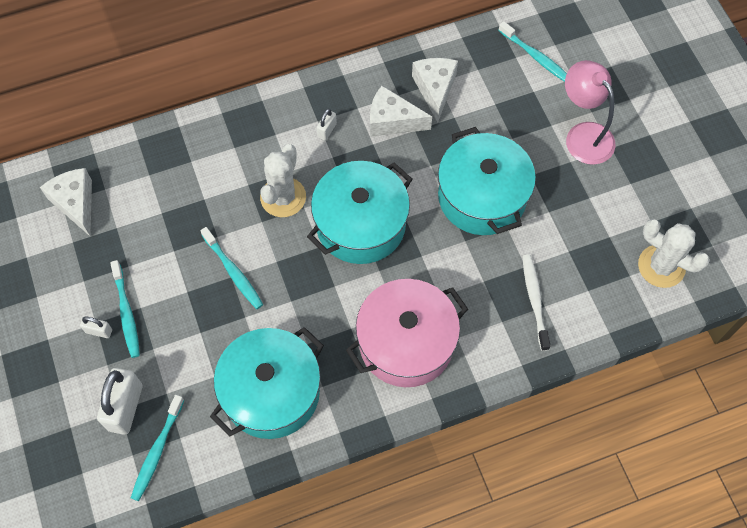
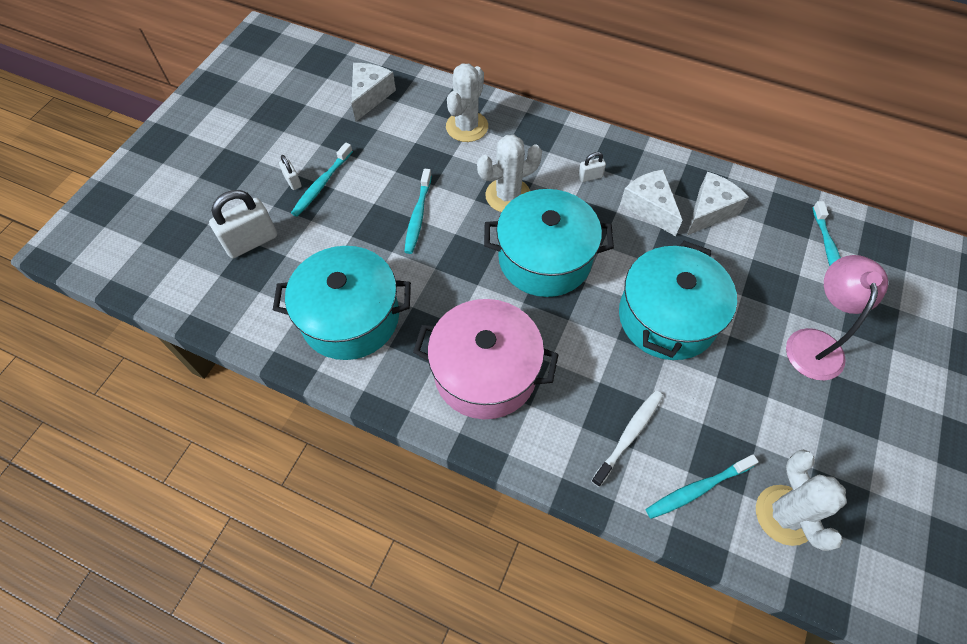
camera: 45 degrees right, 5 degrees down
(157, 451) = (236, 287): turquoise toothbrush -> turquoise toothbrush (697, 489)
(188, 165) = (467, 127): none -> white cactus

